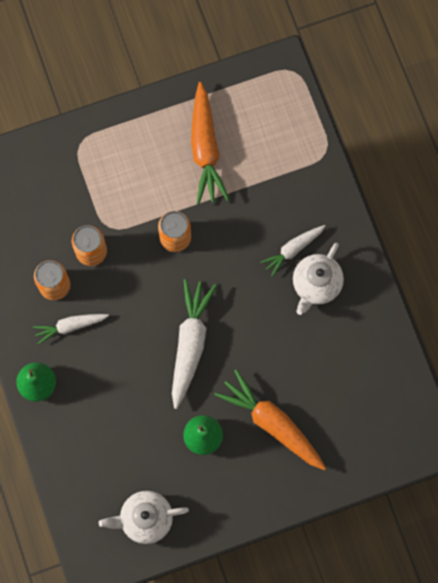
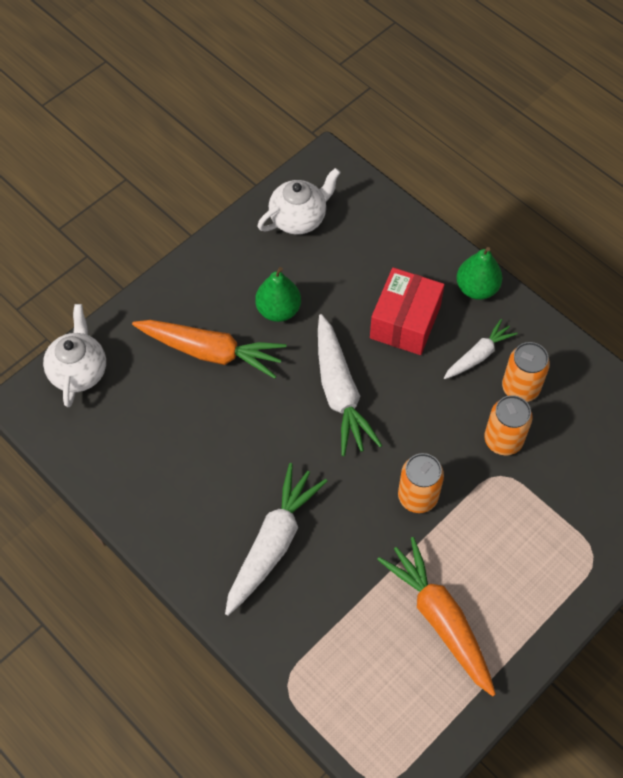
camera: 155 degrees right, 15 degrees down
(110, 380) = (405, 322): none -> red box
(293, 249) = (272, 544): white carrot -> white carrot, size x1.71
(316, 284) = (227, 516): white teapot -> white teapot (79, 371)

